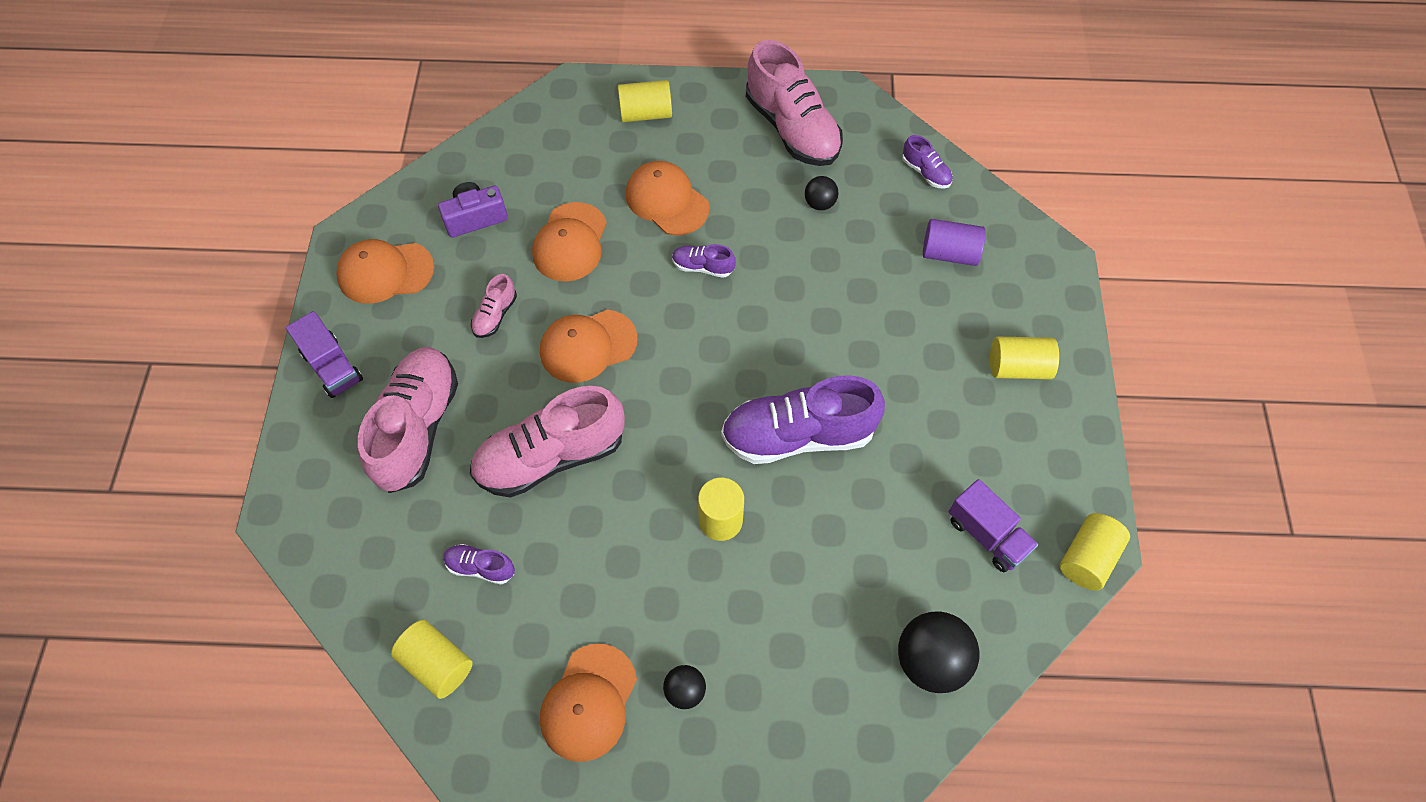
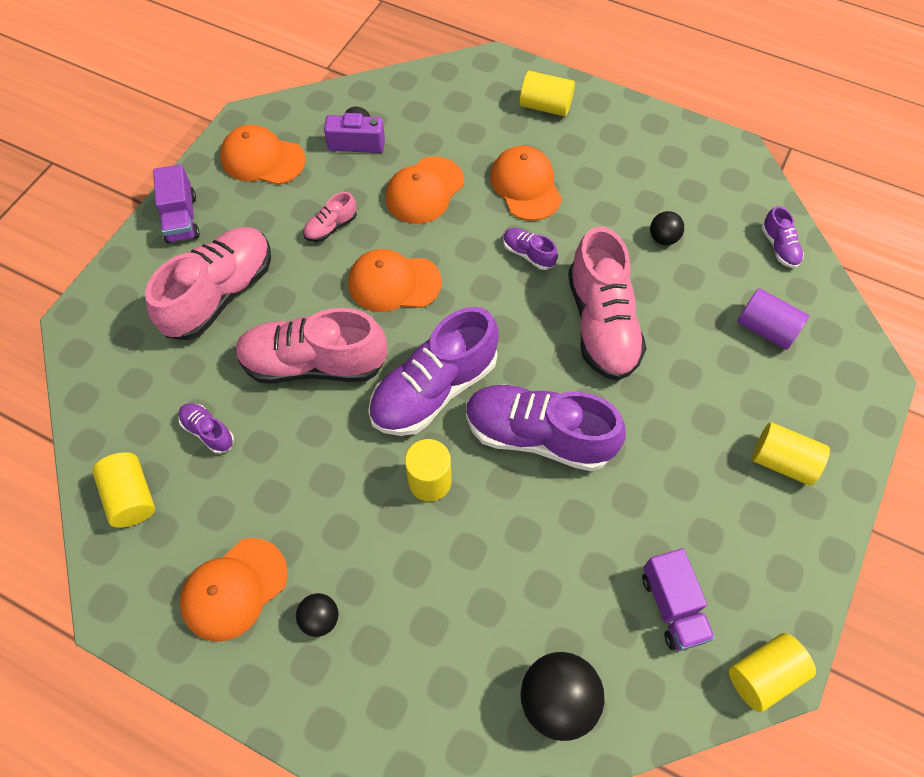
camera: 25 degrees right, 0 degrees up
(680, 433) = (434, 389): none -> purple shoe
(792, 128) = (671, 164): pink shoe -> pink shoe (601, 323)

